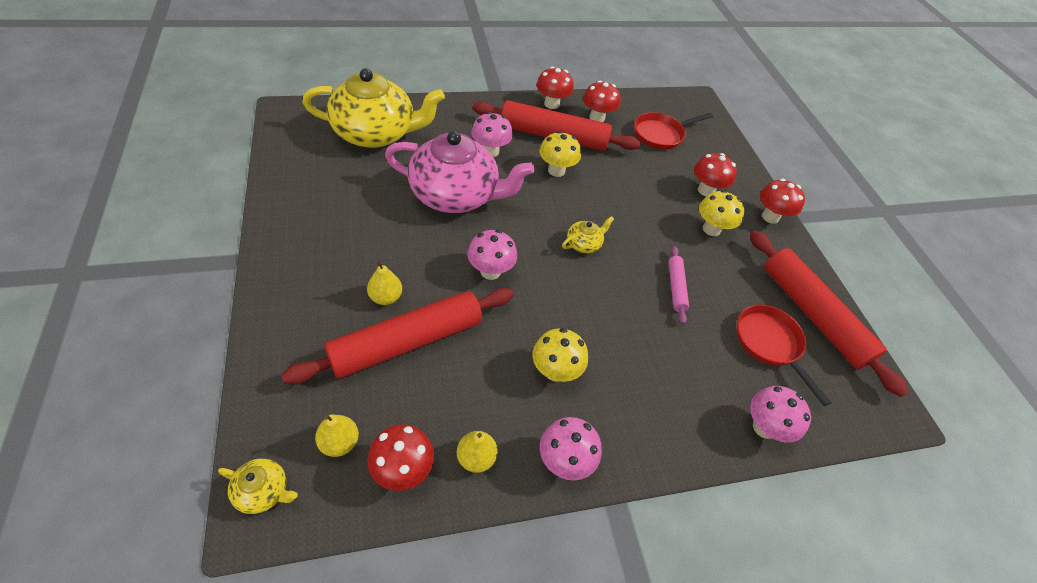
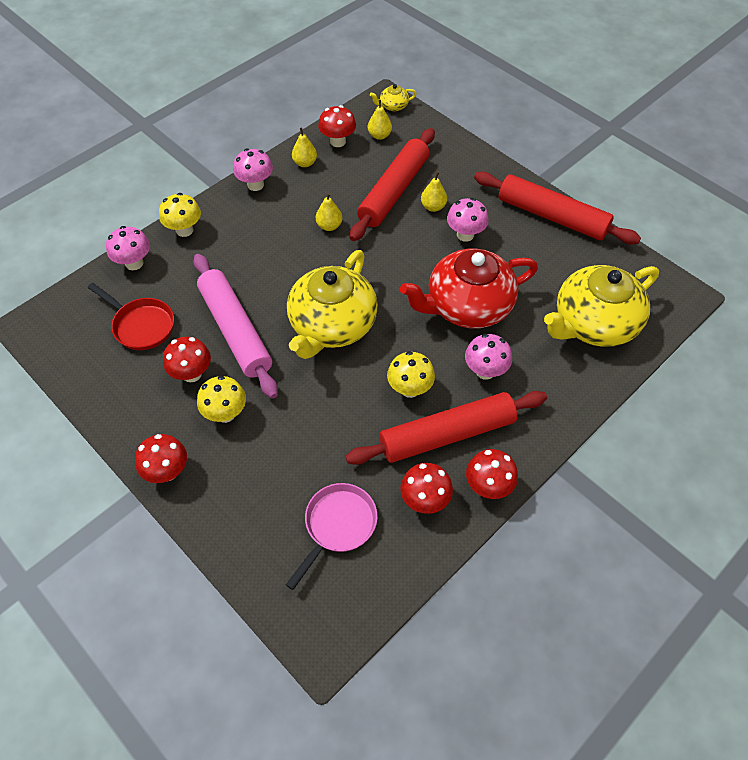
camera: 155 degrees right, 5 degrees up
(455, 195) = (467, 306): pink teapot -> red teapot
(490, 271) = (384, 261): pink mushroom -> pink mushroom (465, 235)
(514, 342) = (329, 226): none -> yellow pear
(555, 371) = (291, 224): yellow mushroom -> yellow mushroom (184, 230)
(584, 244) = (332, 325): yellow teapot -> yellow teapot, size x2.48
(661, 134) = (338, 525): red pan -> pink pan
(676, 287) = (235, 331): pink rolling pin -> pink rolling pin, size x2.15
(706, 190) = (249, 465): red mushroom -> red mushroom (192, 374)
(813, 315) = (105, 374): red rolling pin -> red rolling pin (552, 216)

